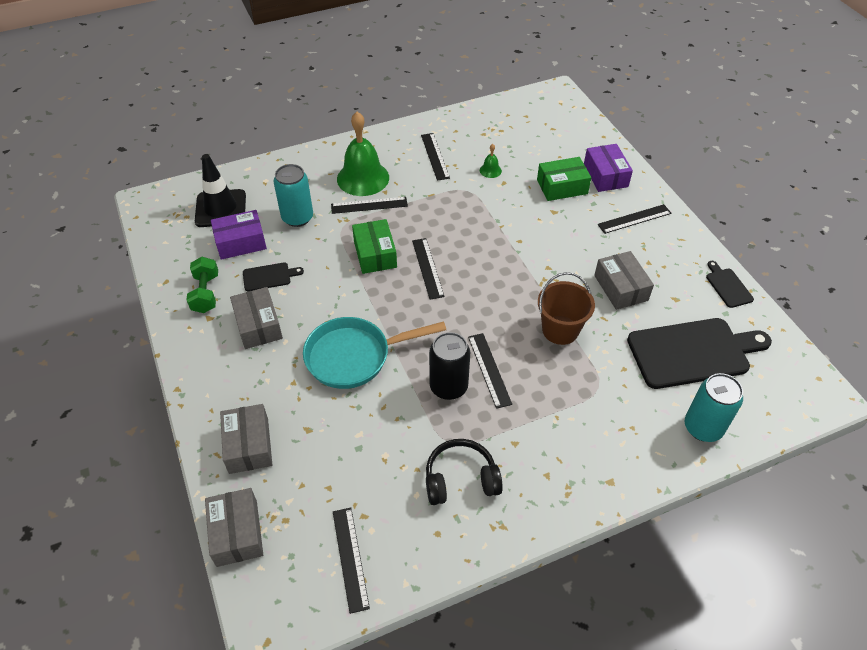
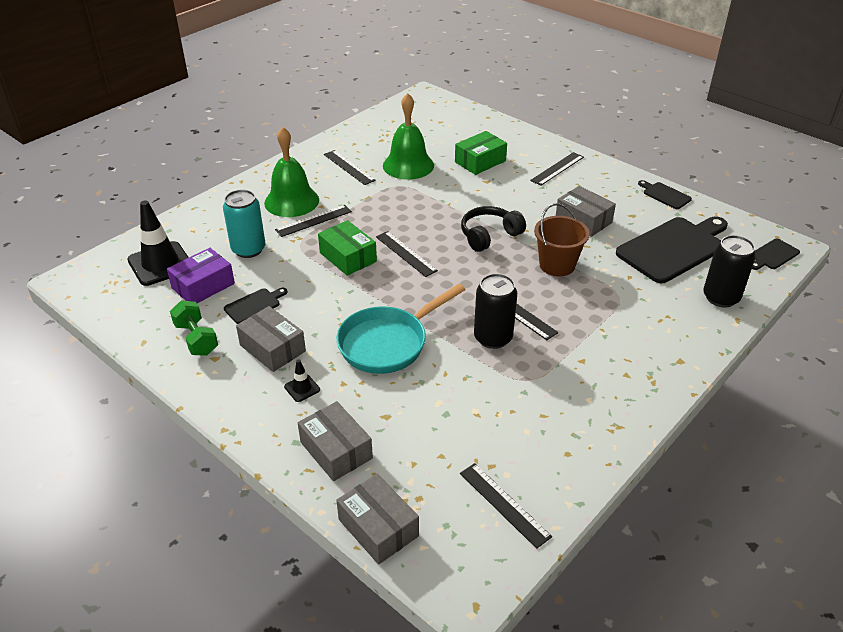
camera: 25 degrees left, 10 degrees down
(258, 374) = (302, 388): none -> black traffic cone
(460, 479) = (556, 404): black headphones -> black headphones (489, 235)
(490, 170) = (408, 165): green bell -> green bell, size x2.35
(605, 175) = (510, 144): purple box -> none
(703, 427) = (721, 298): turquoise can -> black can
(797, 399) = (773, 255): none -> black cutting board

